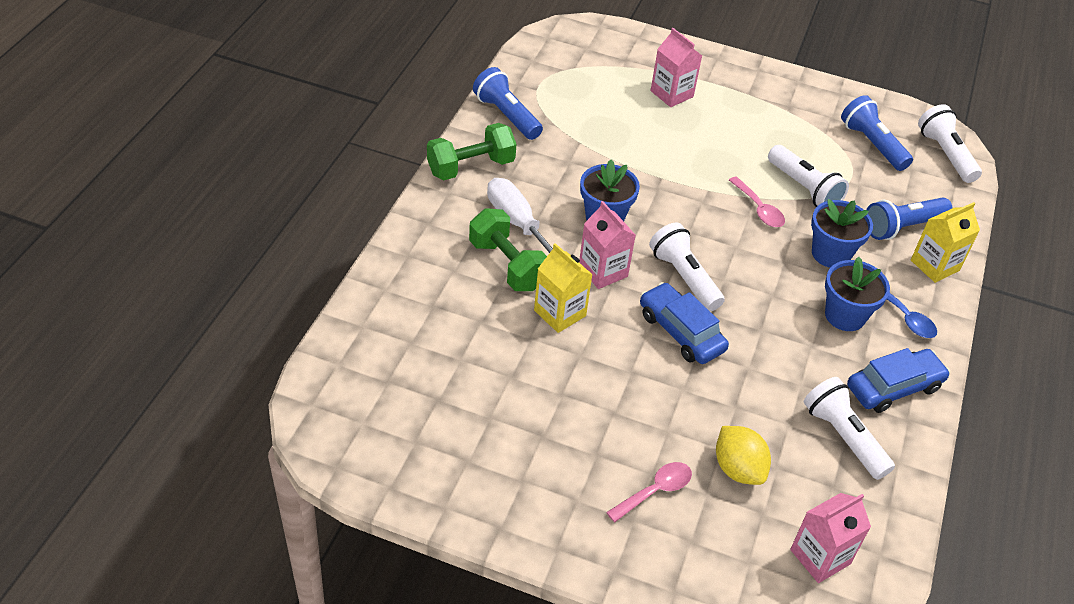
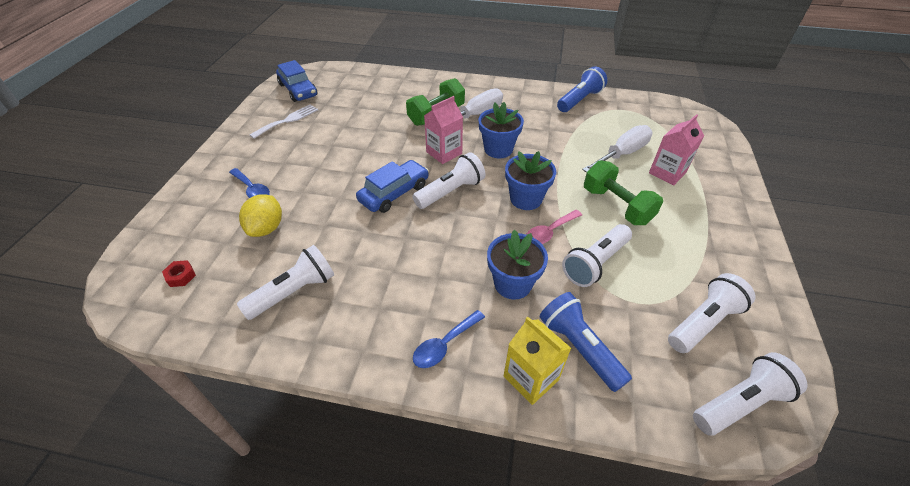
camera: 85 degrees right, 0 degrees up
(471, 167) = (519, 93): green dumbbell -> green dumbbell (616, 206)
(479, 452) = (287, 120): none -> white fork
(560, 313) = (400, 138): yellow carton -> none
(632, 116) = (622, 154): none -> white screwdriver
(655, 491) = (252, 189): pink spoon -> blue spoon
(738, 469) = (266, 228): yellow lemon -> yellow lemon turned 45 degrees counterclockwise
(820, 557) = (181, 276): pink carton -> red nut
(845, 315) = (435, 294): blue flower pot -> blue flower pot (526, 199)
(872, 144) = (703, 322): blue flashlight -> white flashlight
(894, 387) = (351, 331): blue car -> blue car (298, 90)

